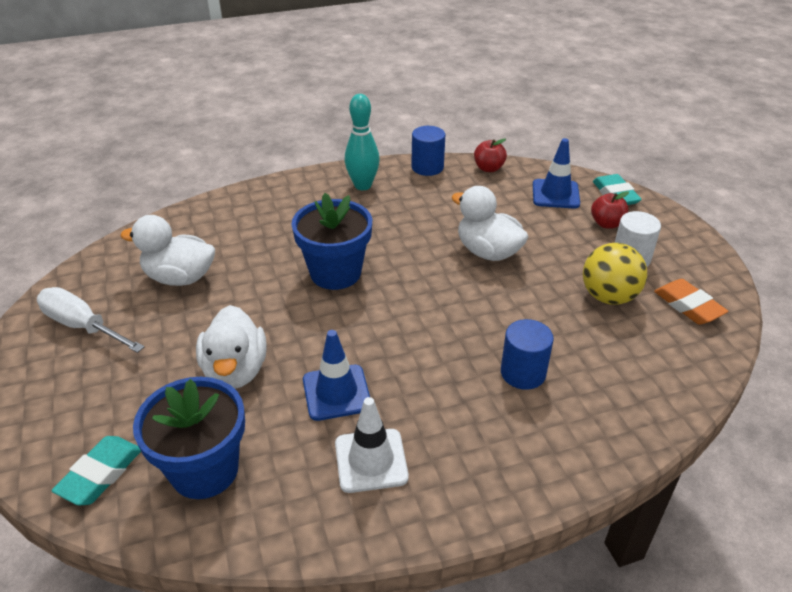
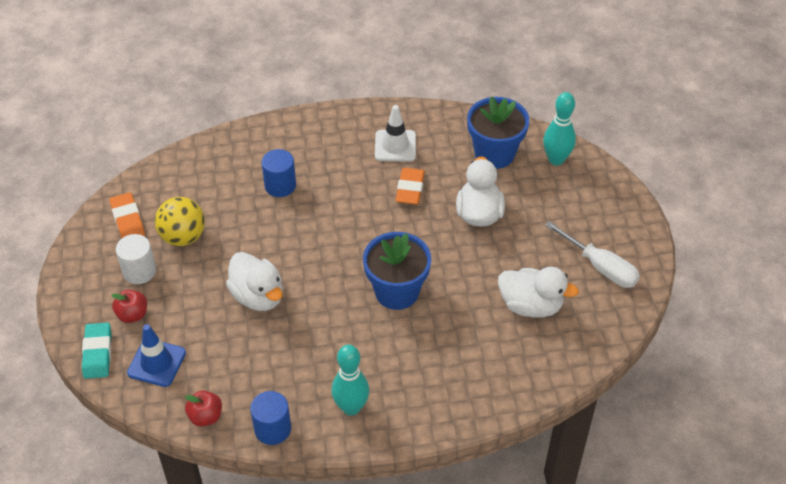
camera: 170 degrees left, 10 degrees up
(101, 474) = (556, 159): turquoise eraser -> turquoise bowling pin
(336, 392) = (410, 189): blue traffic cone -> orange eraser

